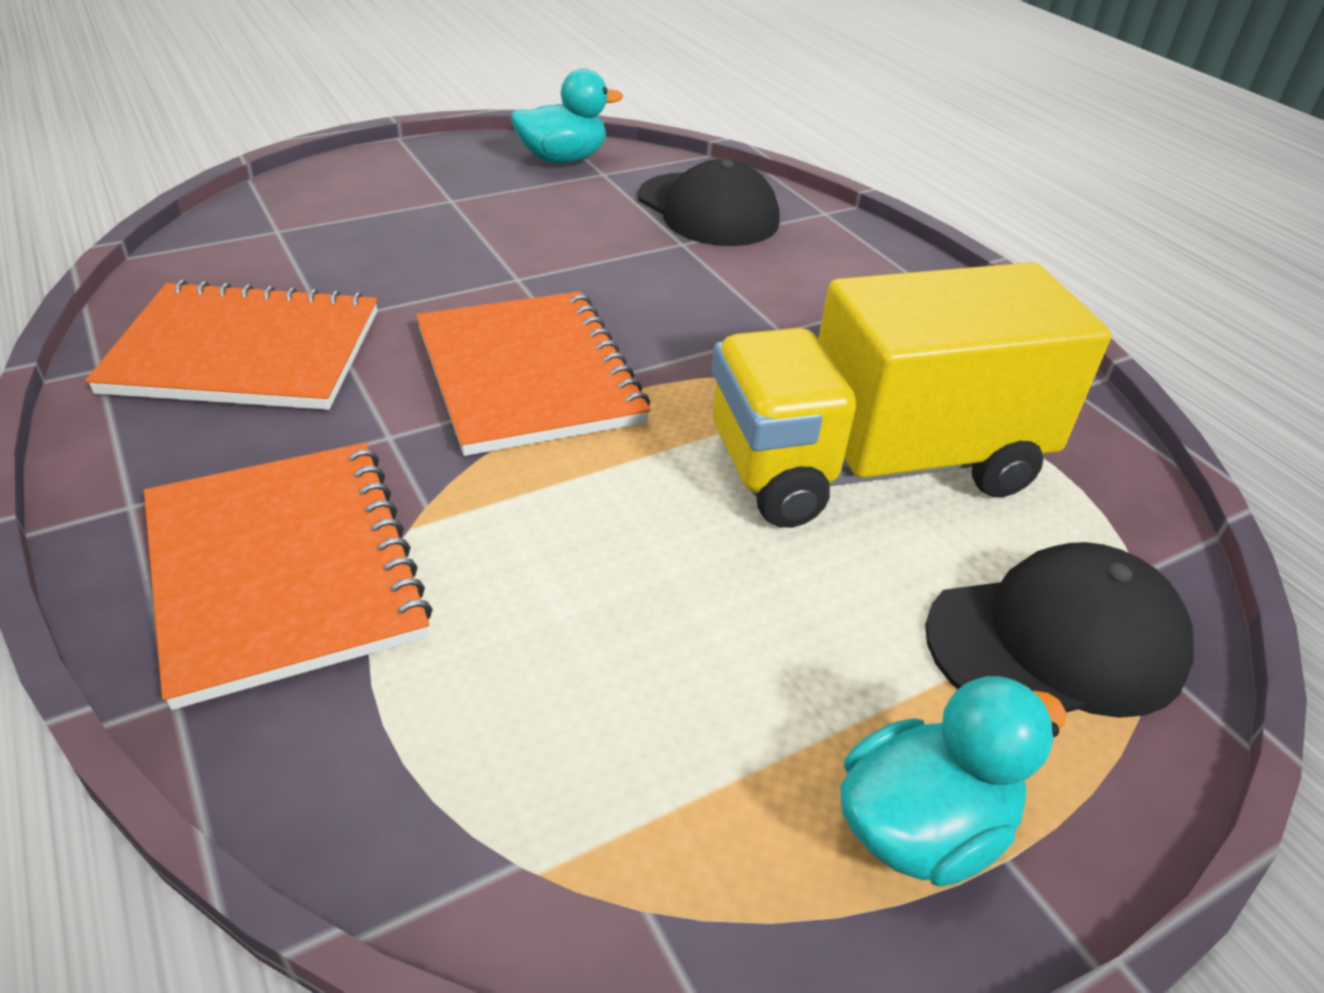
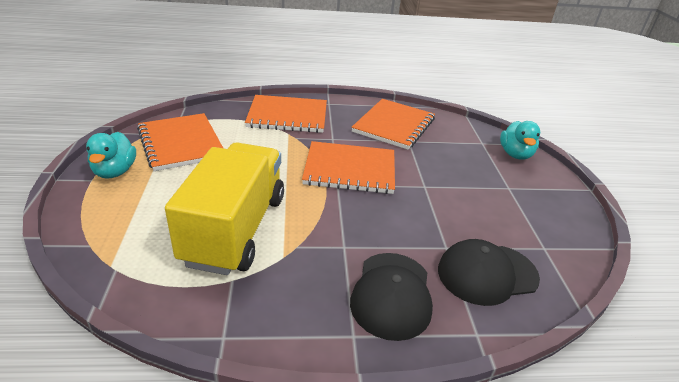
camera: 115 degrees right, 5 degrees down
(562, 159) = (565, 238): turquoise duck -> turquoise duck (515, 154)
(643, 757) = (181, 143): none -> orange notebook
(1056, 642) = (122, 226): black cap -> black cap (392, 295)

